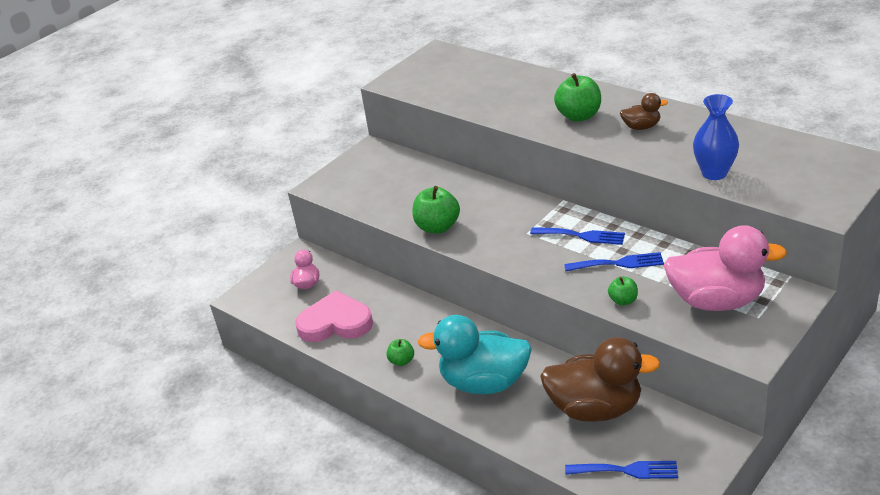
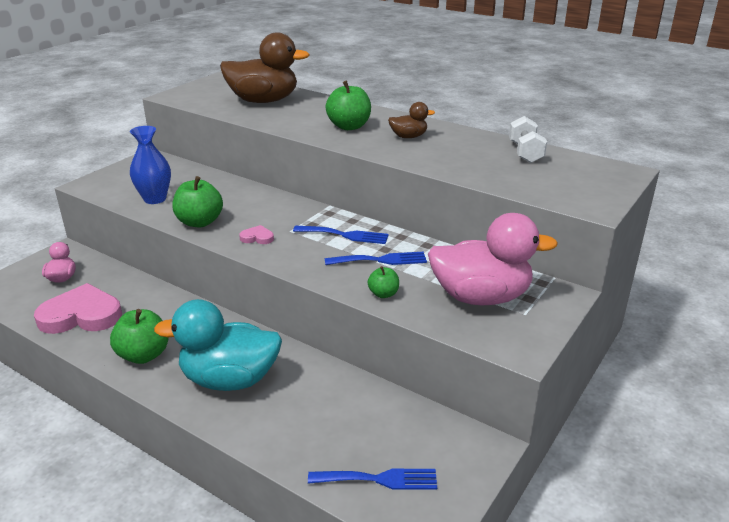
camera: 10 degrees left, 5 degrees down
(402, 361) = (143, 355): green apple -> green apple, size x1.81
(496, 242) = (257, 237): none -> pink heart
(595, 408) = (348, 409): brown duck -> brown duck (263, 101)
(714, 173) = (479, 173): blue vase -> blue vase (155, 199)
(763, 142) = (525, 153): none -> white dumbbell

